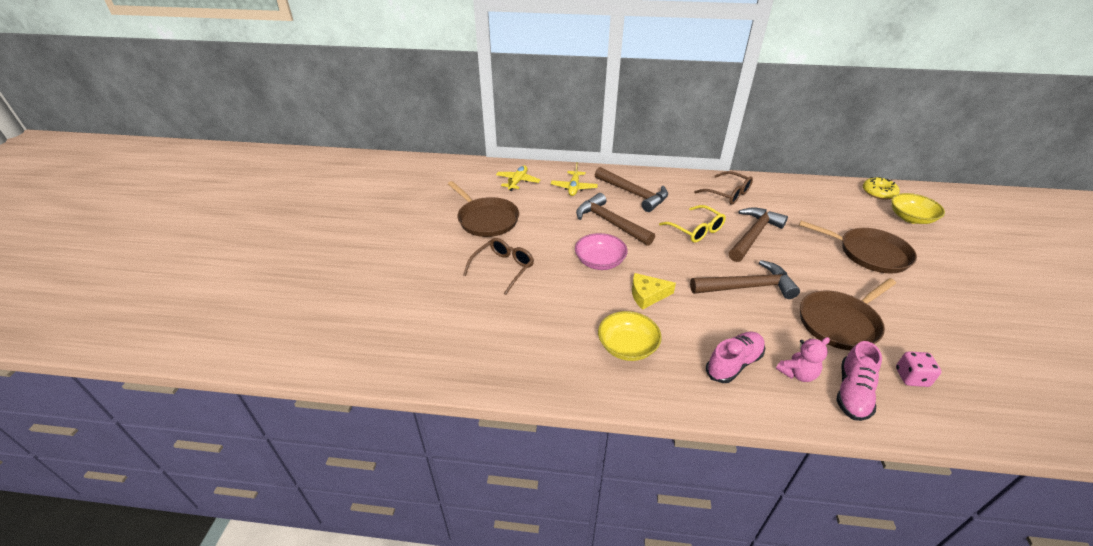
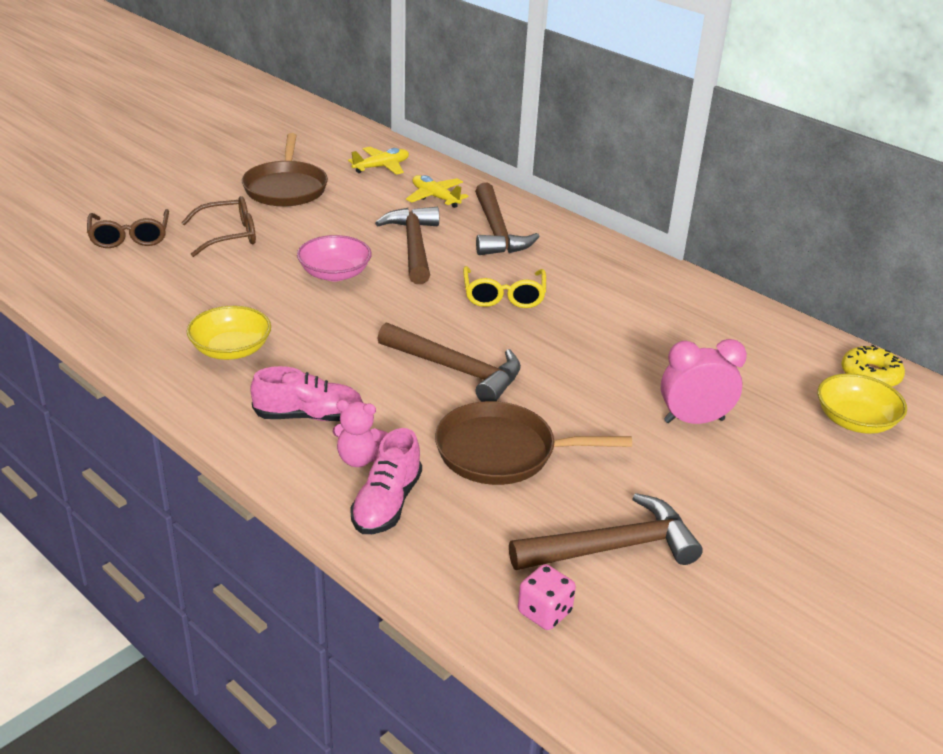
camera: 35 degrees right, 5 degrees down
(574, 188) = (435, 197): yellow plane -> yellow plane turned 90 degrees clockwise
(647, 295) = (330, 323): yellow cheese -> none
(728, 194) = (623, 281): brown glasses -> brown glasses (130, 237)
(753, 235) = (569, 332): brown hammer -> brown hammer (613, 547)
(852, 393) = (387, 504): pink shoe -> pink shoe turned 45 degrees counterclockwise
(869, 253) = (694, 420): brown pan -> pink clock
(911, 377) = (483, 533): pink dice -> pink dice (544, 612)

